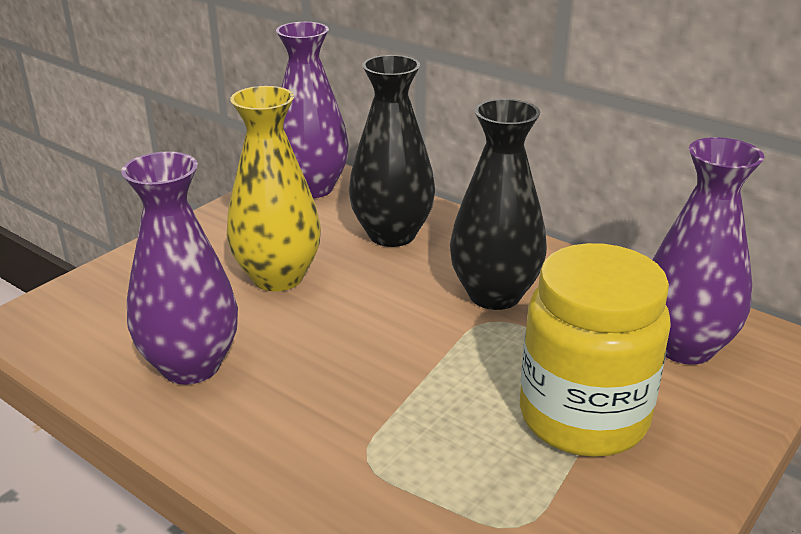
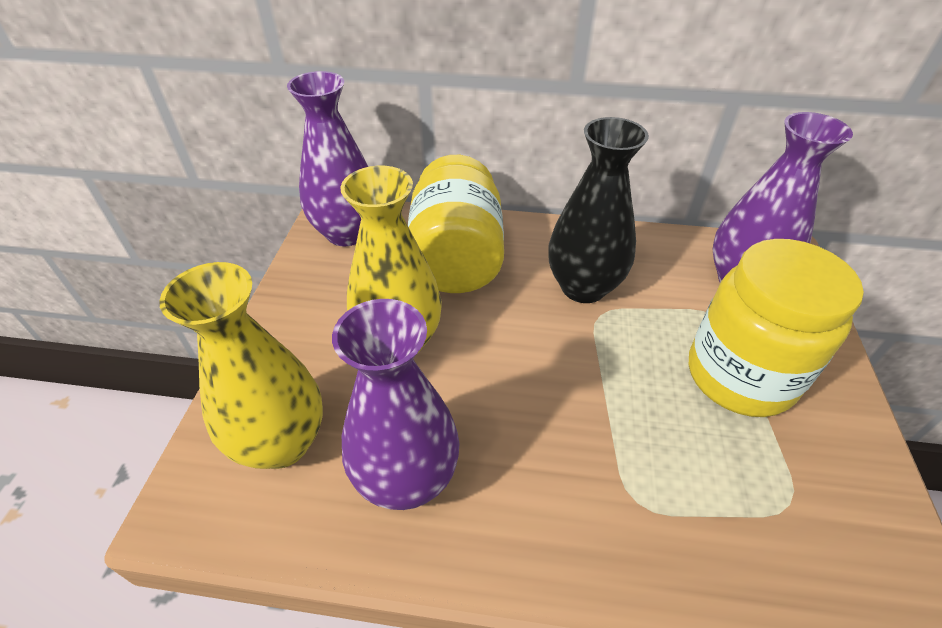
camera: 30 degrees left, 15 degrees up
(123, 308) = (282, 443): none -> yellow vase
(392, 235) = (456, 258): black vase -> yellow jar

